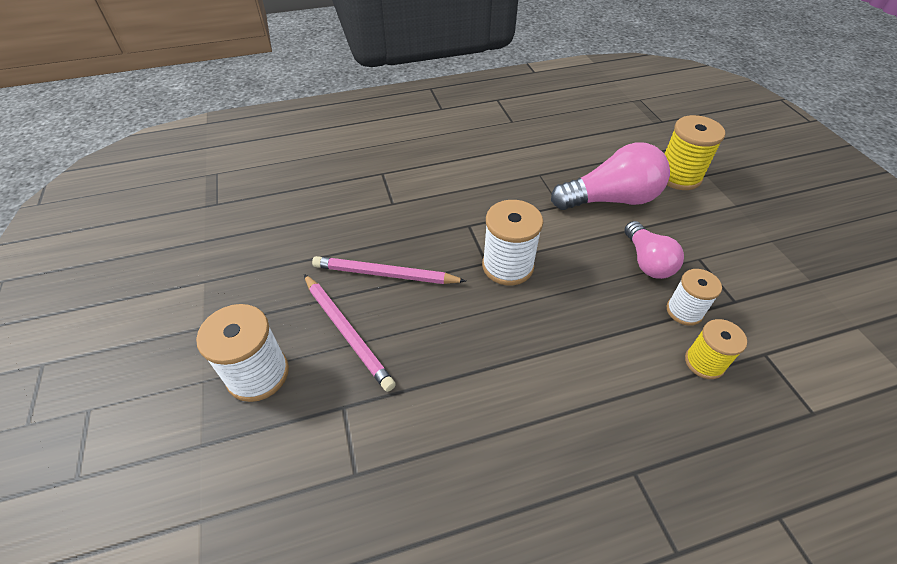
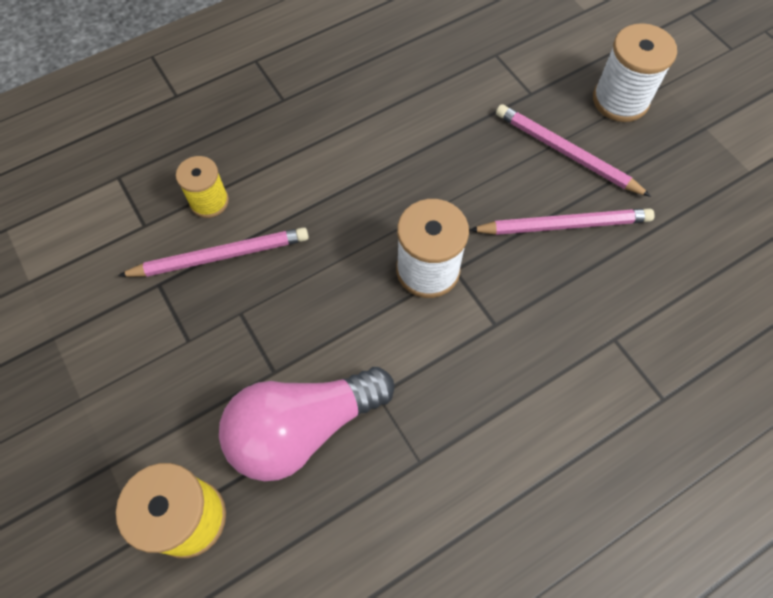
camera: 165 degrees right, 15 degrees up
(647, 261) = (256, 318): pink light bulb -> none
(684, 311) = (220, 256): white spool -> pink pencil

